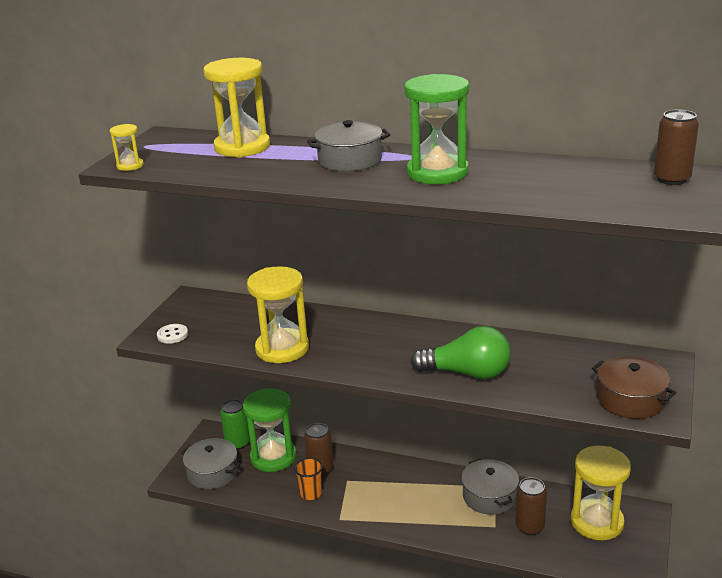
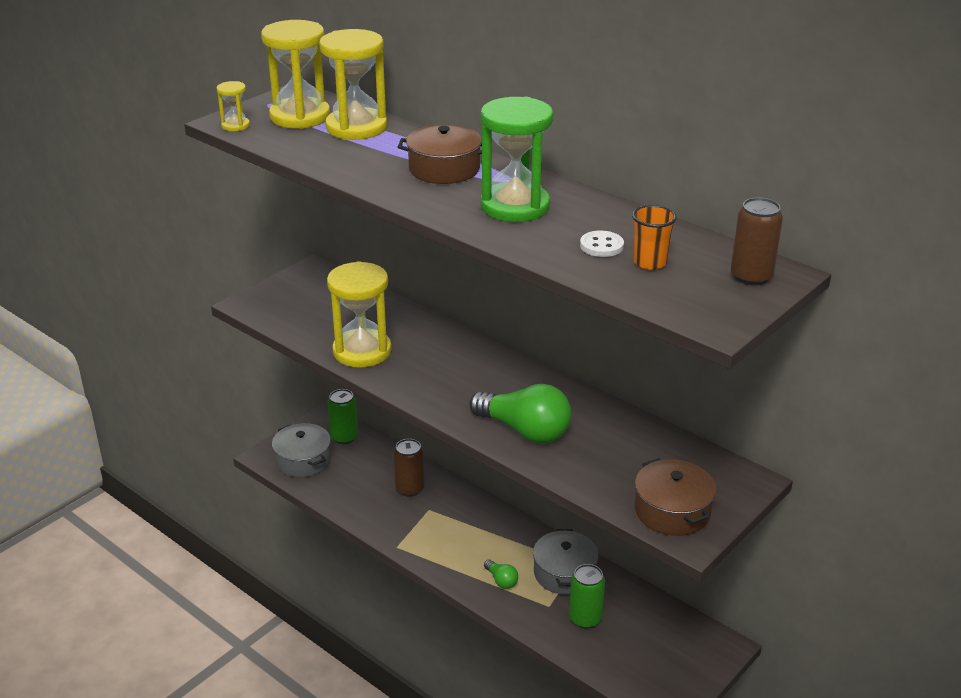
camera: 20 degrees right, 5 degrees up
(172, 335) = (269, 307): white button -> white button (601, 246)
(273, 457) = (370, 462): green hourglass -> none
(311, 493) = (384, 512): orange cup -> orange cup (650, 262)
(350, 160) = (444, 169): grey pot -> brown pot
(444, 518) = (501, 580): none -> green light bulb
(529, 527) = (585, 618): brown can -> green can
(597, 522) = (661, 637): yellow hourglass -> yellow hourglass (300, 117)

